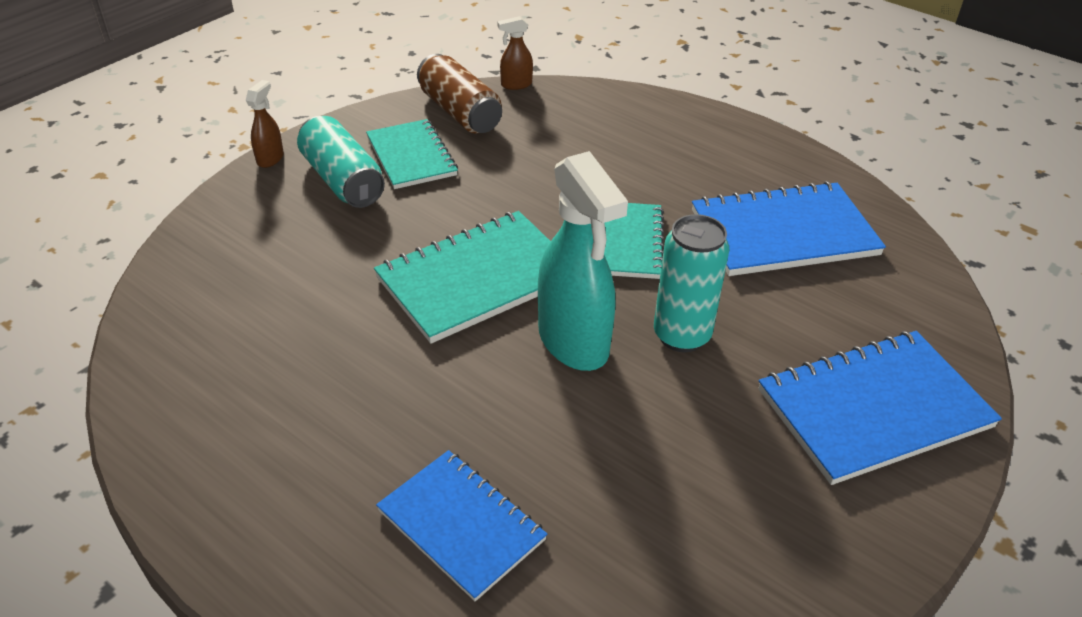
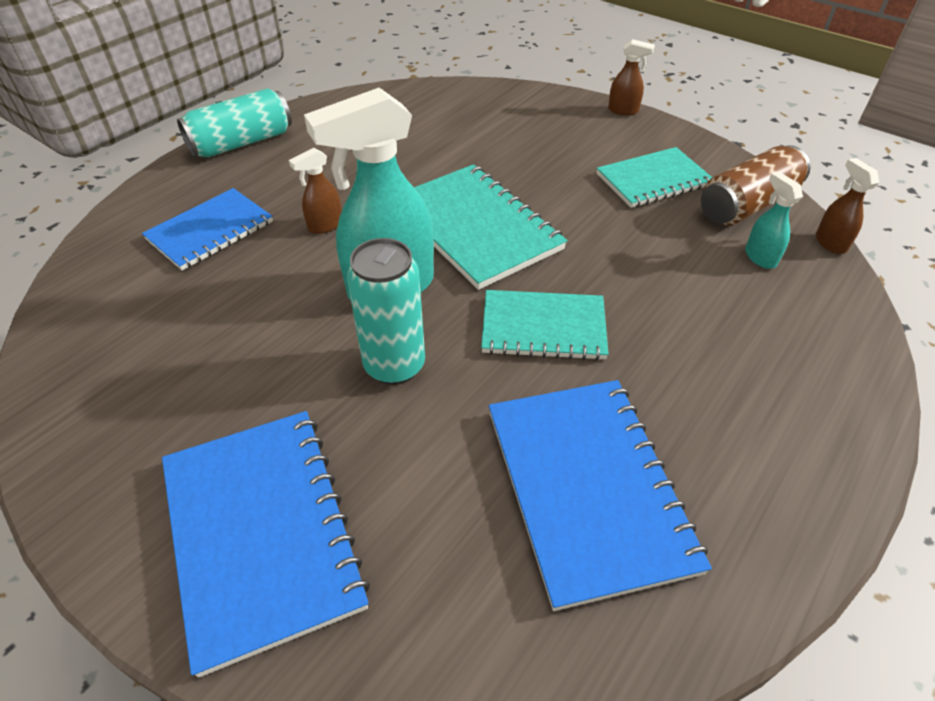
camera: 90 degrees right, 5 degrees up
(343, 180) = (603, 147): turquoise can -> turquoise can (242, 143)
(461, 404) = (325, 226): none -> brown spray bottle
(532, 119) = (760, 257): none -> turquoise spray bottle

